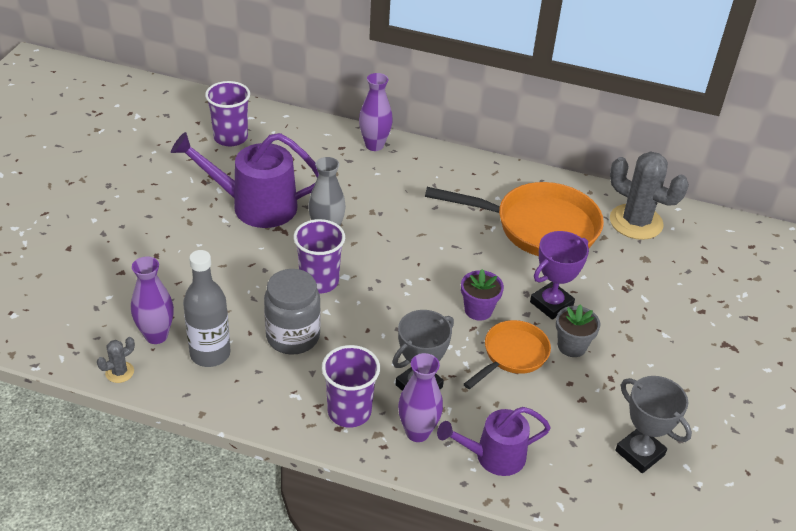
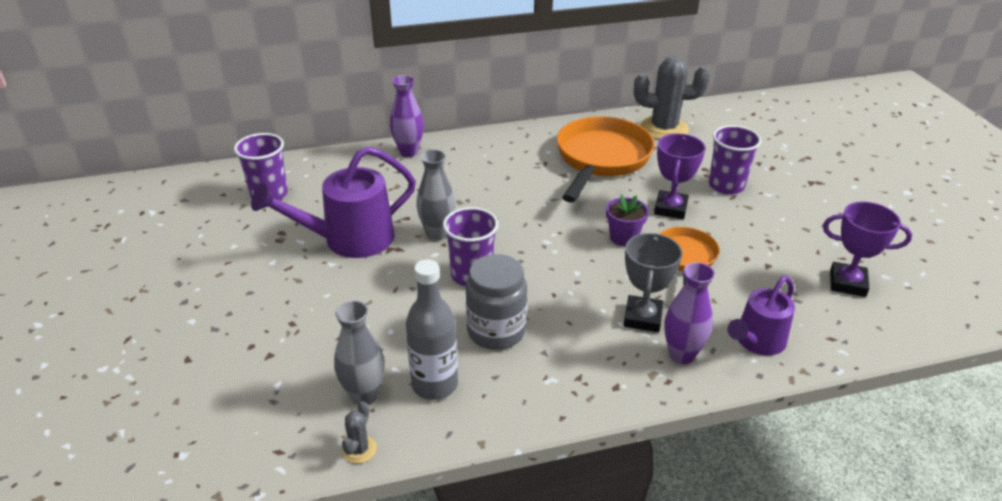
camera: 30 degrees left, 5 degrees down
(156, 335) = (364, 395): purple vase -> grey vase
(349, 411) = (610, 368): purple cup -> purple cup (726, 185)
(538, 227) = (601, 159): orange pan -> orange pan turned 45 degrees counterclockwise
(572, 346) = (718, 231): grey flower pot -> none
(639, 453) = (847, 283): grey trophy -> purple trophy

